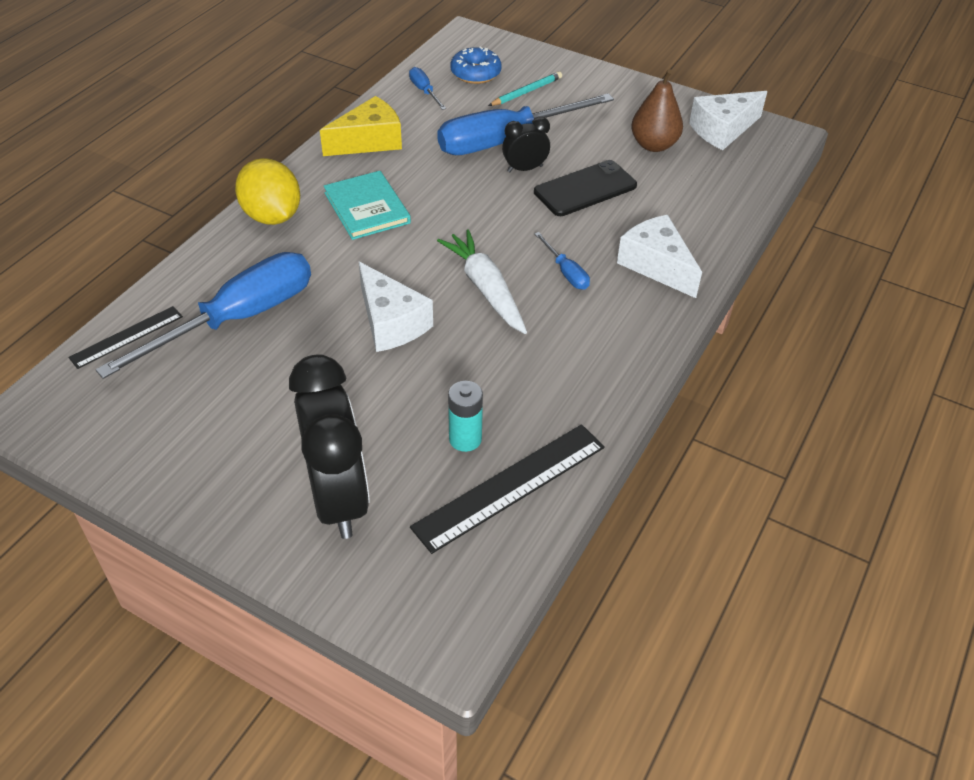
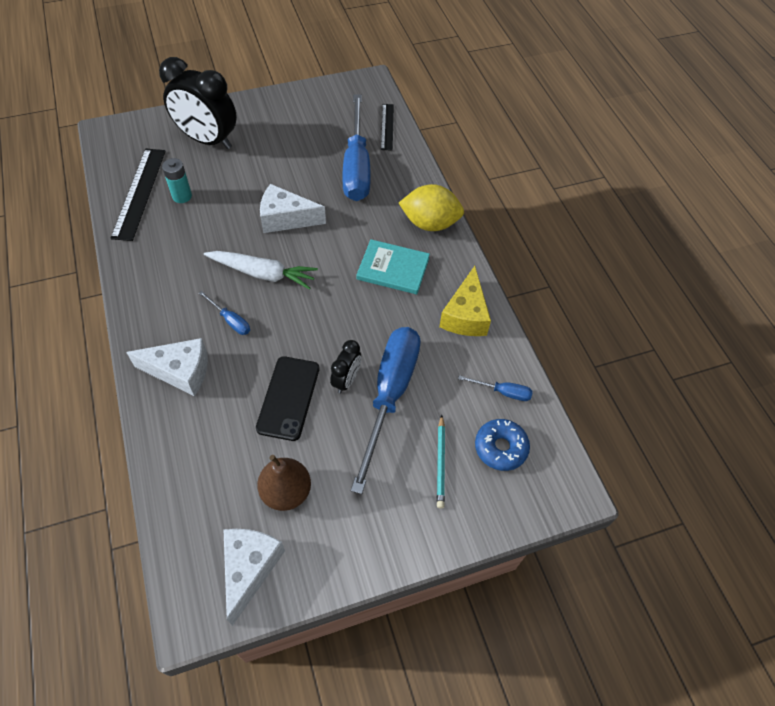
camera: 130 degrees right, 10 degrees up
(566, 272) = (230, 320): blue screwdriver -> blue screwdriver turned 150 degrees counterclockwise

